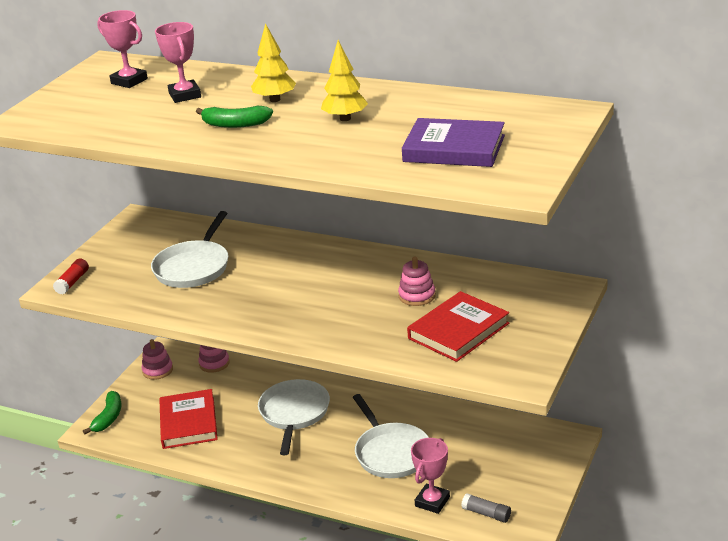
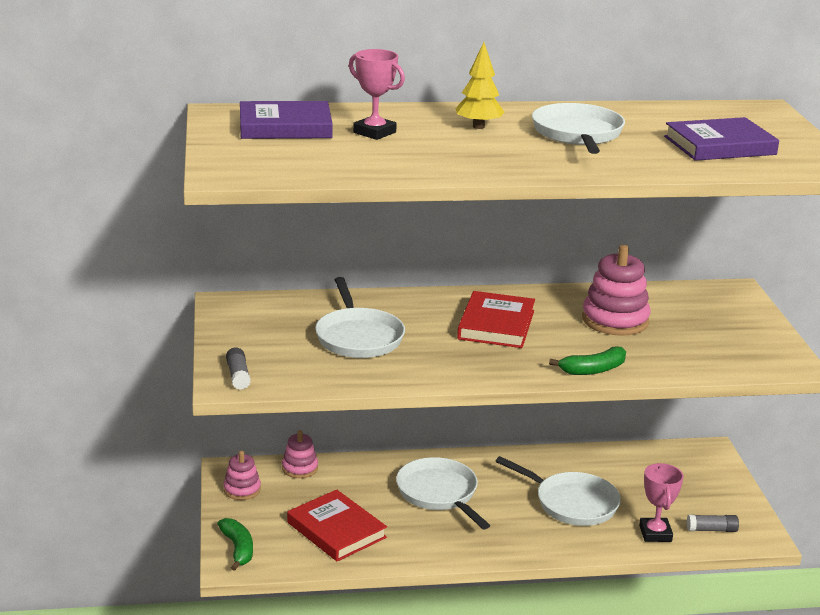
camera: 35 degrees left, 5 degrees down
(72, 282) = (238, 376): red glue stick -> grey glue stick
(129, 81) = (285, 127): pink trophy -> purple book
(235, 124) = (478, 150): green banana -> green banana (593, 370)
(345, 118) = (578, 134): yellow tree -> white pan
(417, 296) = (615, 320): pink stacking toy -> pink stacking toy, size x1.73
(458, 331) = (690, 340): red book -> red book (496, 325)

